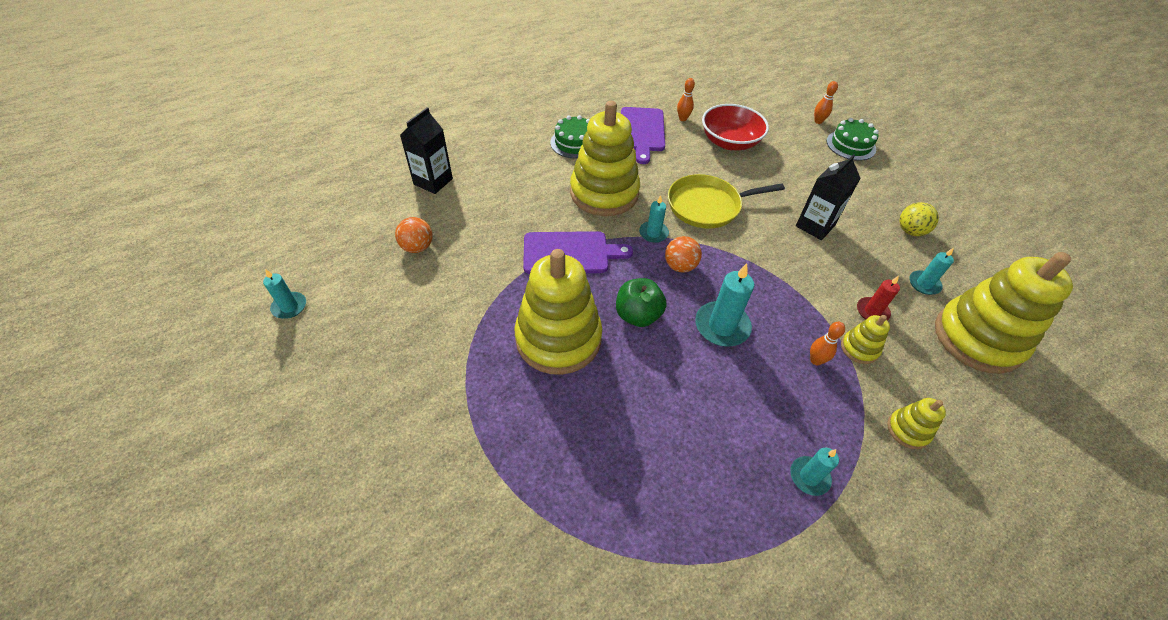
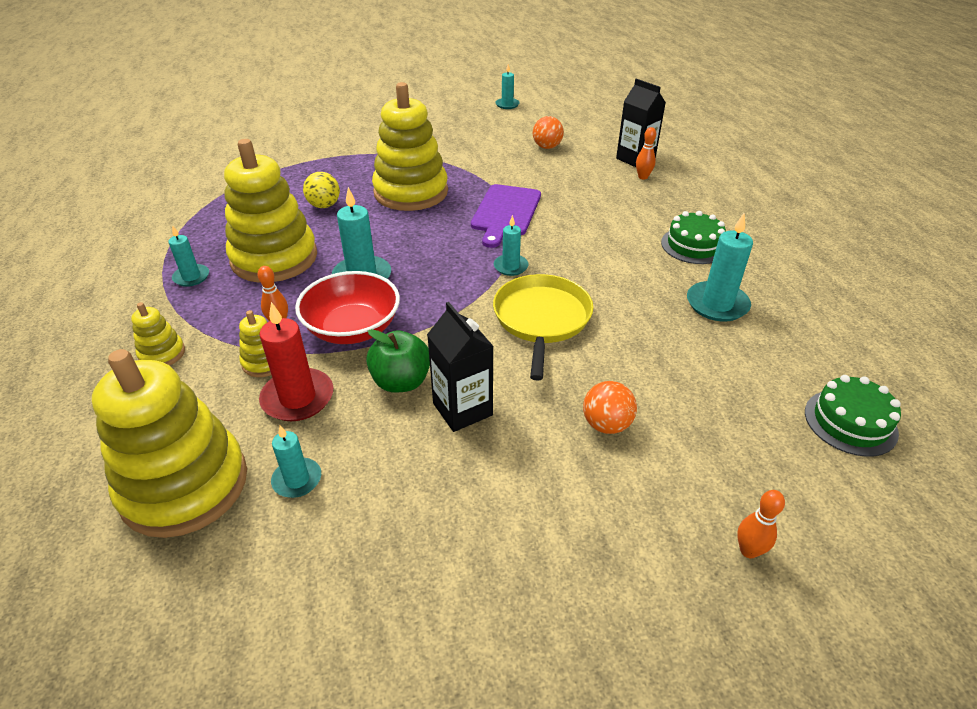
camera: 110 degrees right, 10 degrees down
(604, 193) = (590, 248): yellow stacking toy -> yellow stacking toy (274, 258)
(638, 315) = (408, 233): green apple -> green apple (401, 382)
(642, 132) = (717, 304): purple cutting board -> turquoise candle
(680, 266) = (453, 272): orange ball -> orange ball (606, 424)
(683, 119) = (753, 354): orange bowling pin -> orange bowling pin (643, 177)
(729, 142) = (683, 387): red bowl -> red bowl (352, 328)
(851, 145) = (657, 569): green cake -> green cake (850, 422)
(872, 311) = (298, 398): red candle -> red candle, size x1.65
(910, 231) = (397, 528): yellow ball -> yellow ball (324, 205)

